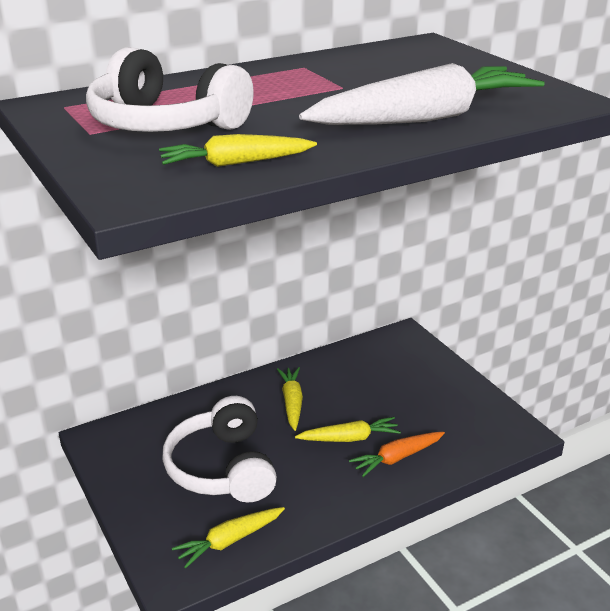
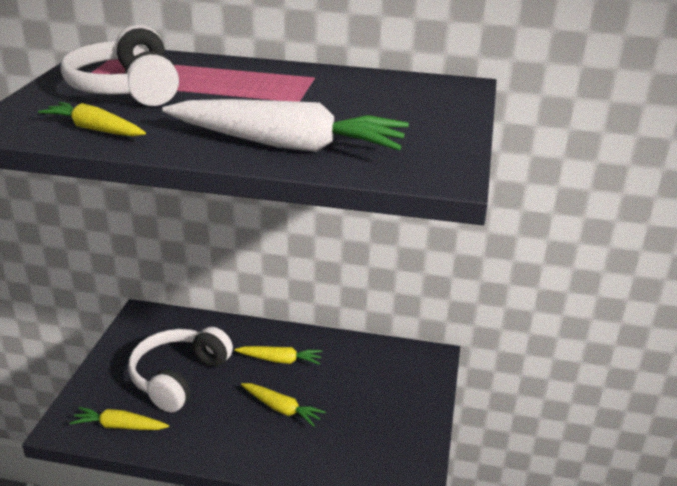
camera: 40 degrees right, 0 degrees up
(292, 403) = (280, 360): yellow carrot -> yellow carrot turned 60 degrees clockwise
(397, 458) = (293, 444): orange carrot -> none

